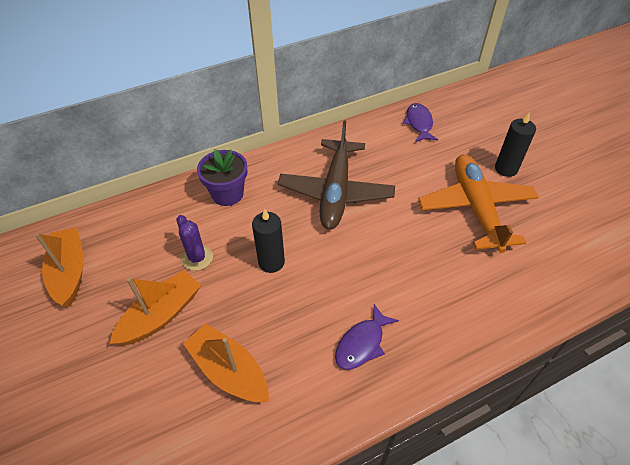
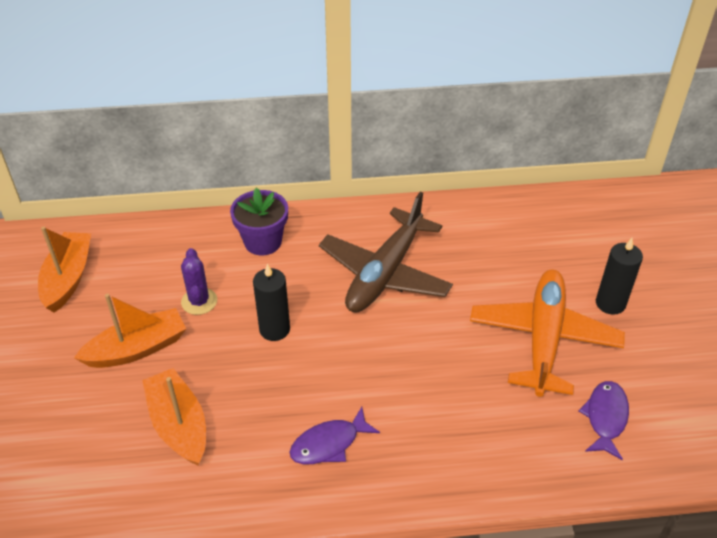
camera: 20 degrees right, 5 degrees down
(419, 123) = (529, 219): purple fish -> purple fish (605, 417)

